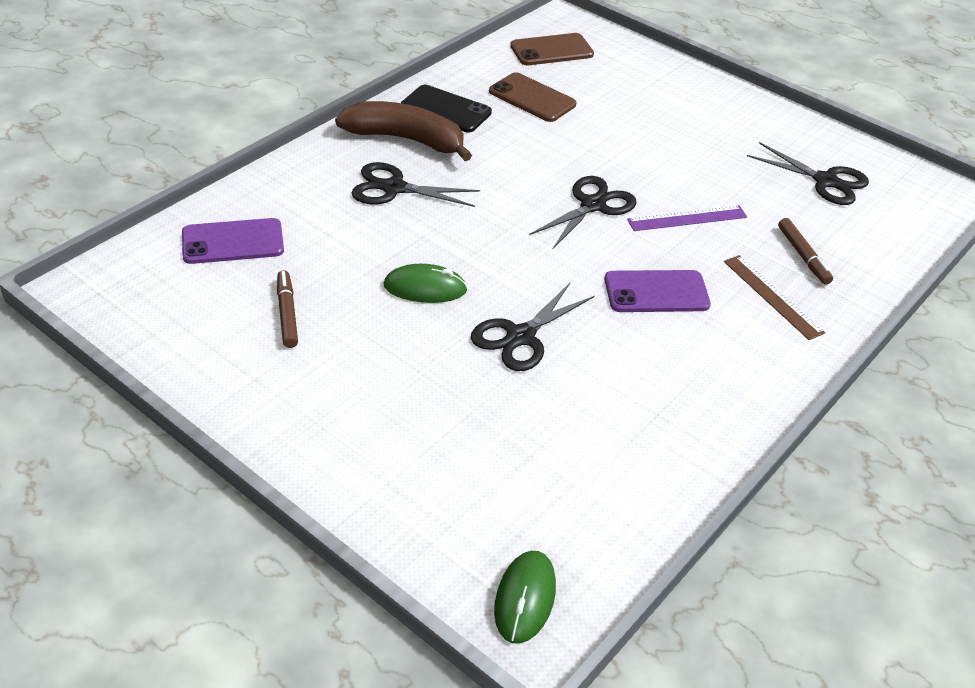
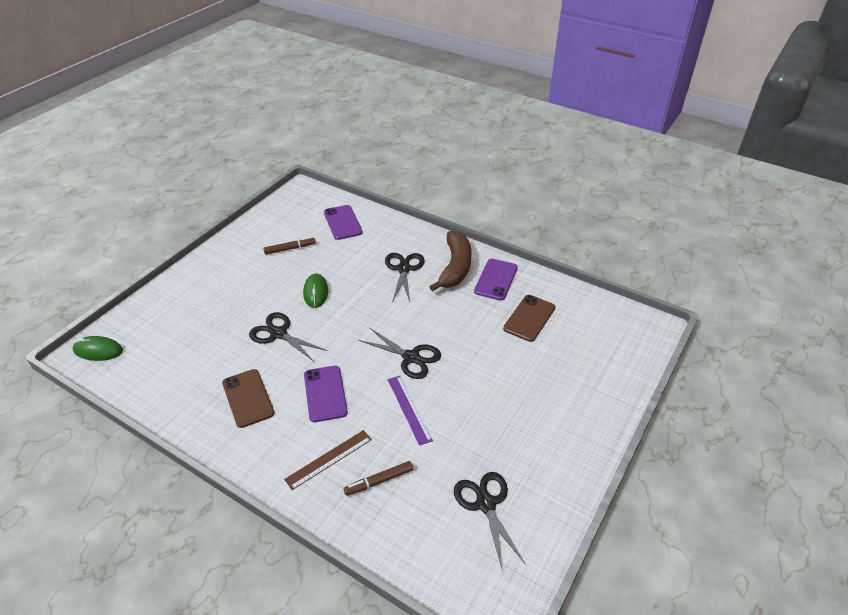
camera: 85 degrees right, 0 degrees up
(446, 109) = (496, 279): black phone -> purple phone
(551, 50) = (601, 323): brown phone -> brown phone (248, 398)
(825, 181) = (486, 504): black scissors -> black scissors turned 135 degrees clockwise

